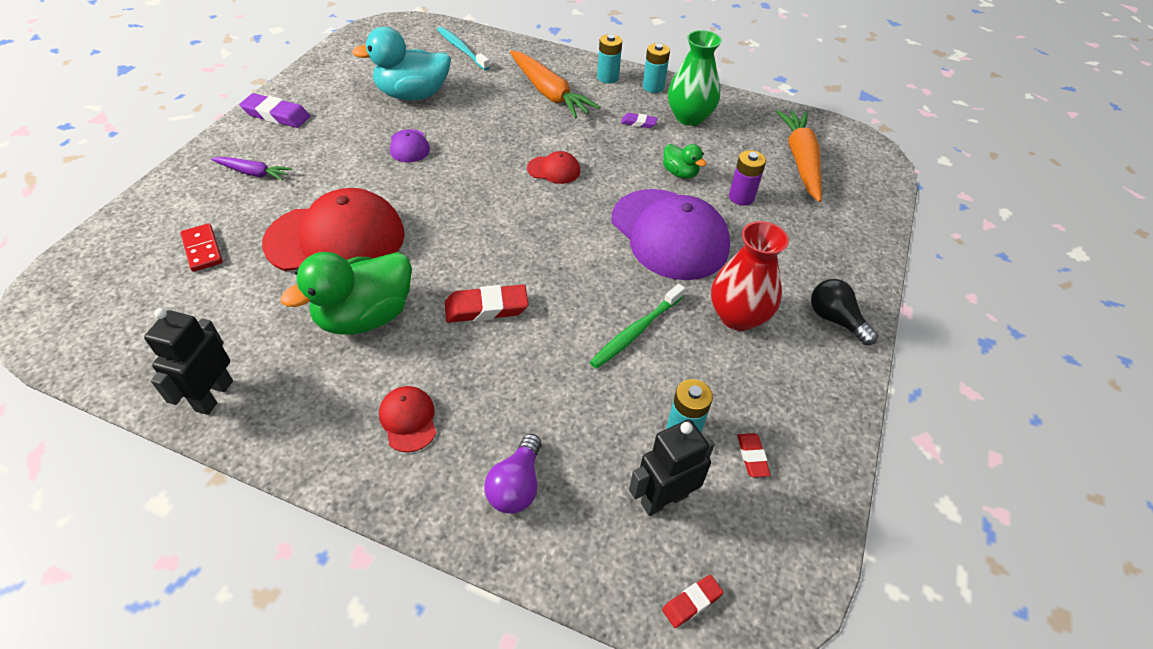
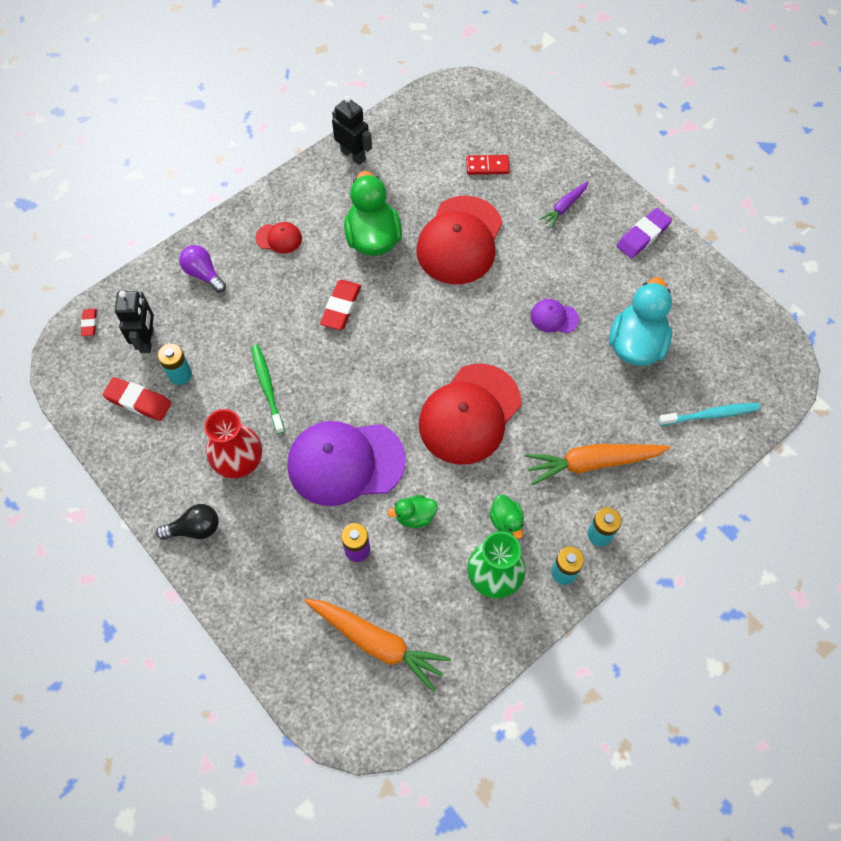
camera: 120 degrees right, 15 degrees up
(554, 170) = (469, 414): red cap -> red cap, size x2.28
(638, 123) = (506, 522): purple eraser -> green duck
(752, 457) = (138, 401): red eraser -> red eraser, size x1.81

